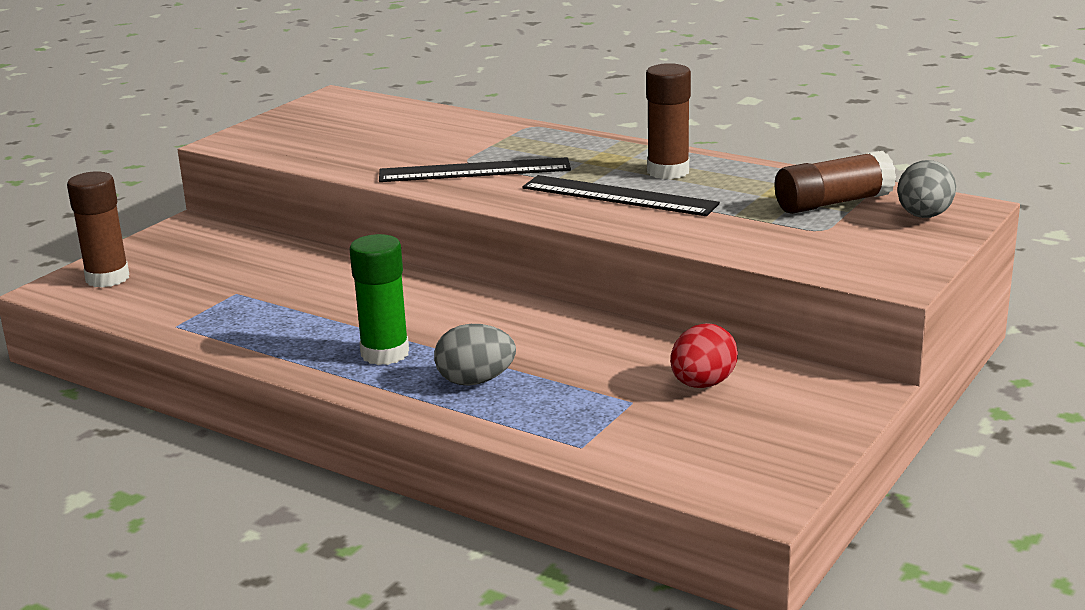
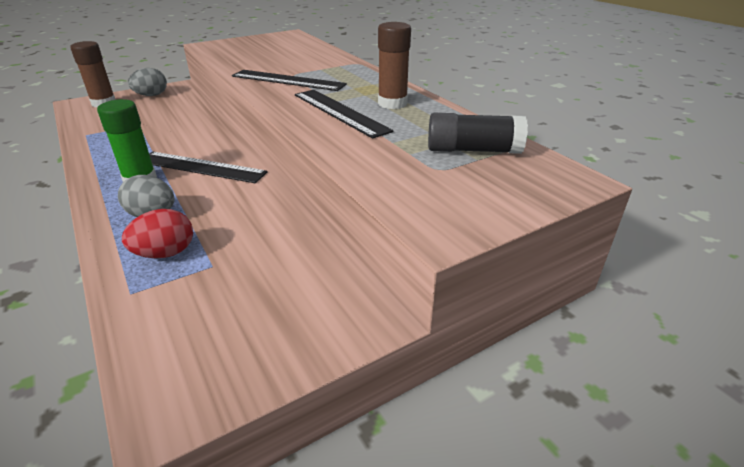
camera: 25 degrees right, 10 degrees up
(444, 319) = (201, 167): none -> black ruler
(702, 384) = (272, 268): red egg -> red egg (165, 253)
(833, 203) = (473, 150): brown glue stick -> black glue stick
(924, 216) = (532, 179): grey egg -> grey egg (151, 95)

